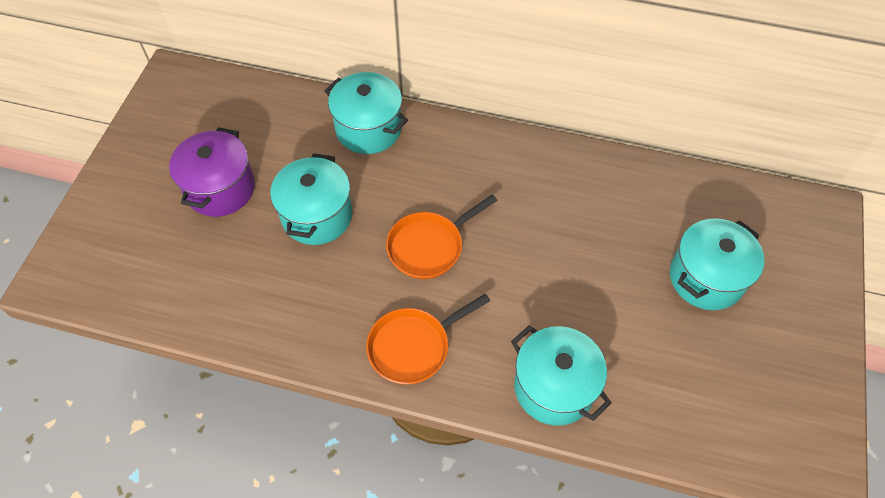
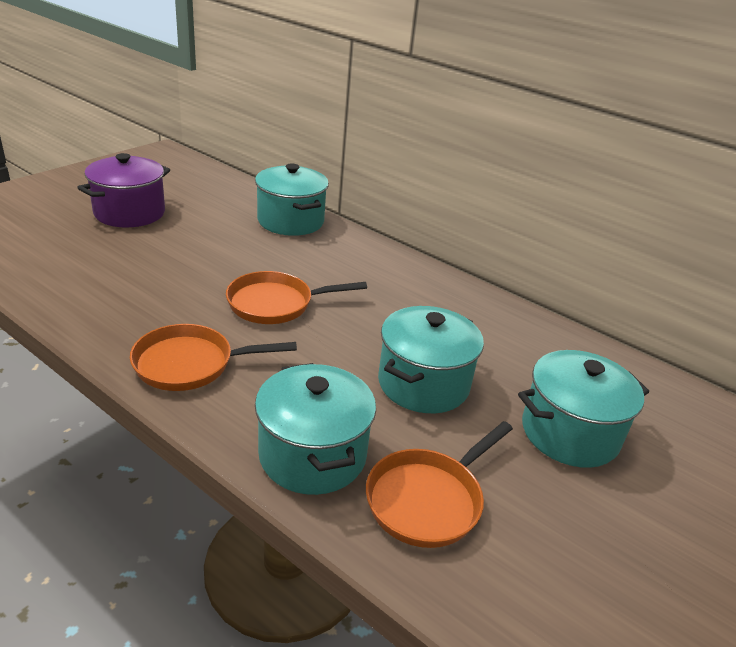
camera: 20 degrees right, 25 degrees down
(317, 216) = (192, 252): turquoise pot -> turquoise pot (423, 384)
(646, 386) = (428, 499): none -> orange pan

